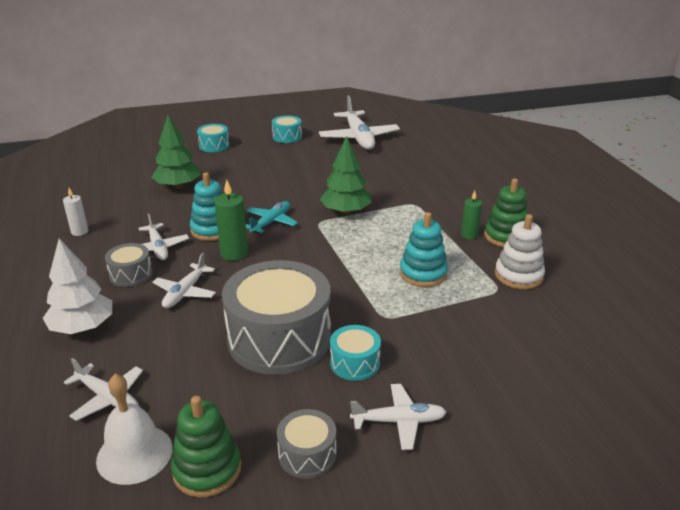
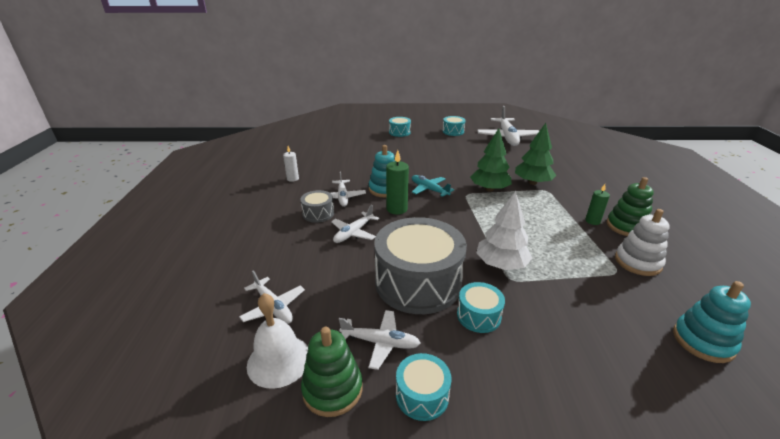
camera: 15 degrees right, 0 degrees up
(82, 327) = (273, 247): white tree -> white tree (501, 264)
(178, 186) = (368, 156): green tree -> green tree (532, 182)
(271, 222) = (429, 190): turquoise plane -> turquoise plane turned 90 degrees counterclockwise
(307, 454) = (422, 395): grey drum -> turquoise drum
(398, 421) = (511, 381): white plane -> white plane (380, 342)
(423, 273) = (548, 247): turquoise stacking toy -> turquoise stacking toy (703, 341)

